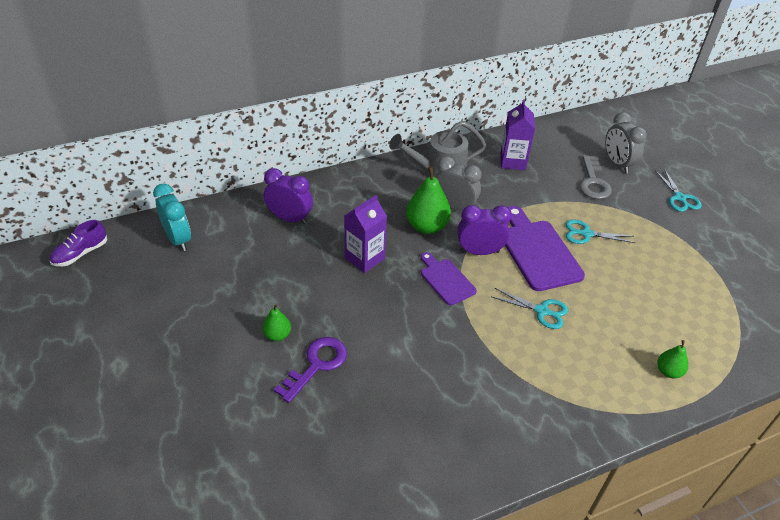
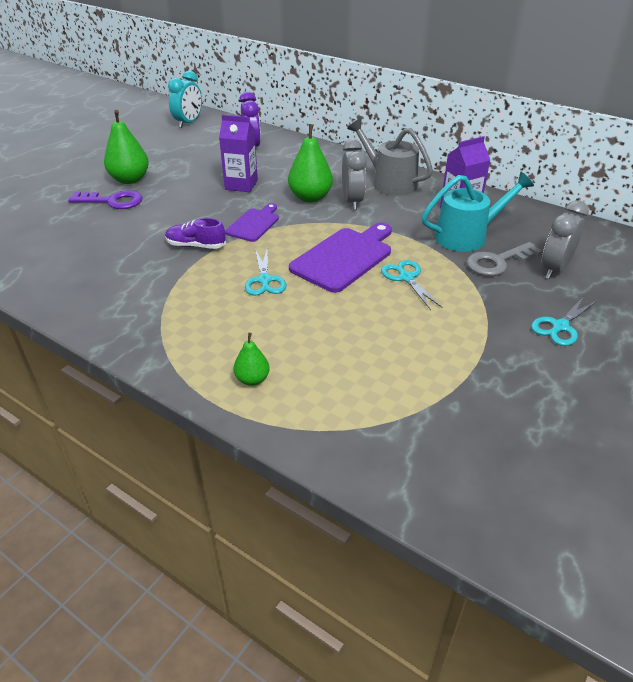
camera: 60 degrees right, 5 degrees down
(80, 254) = (146, 104): purple shoe -> purple shoe (196, 246)
(277, 335) = (130, 180): green pear -> green pear, size x1.82
(479, 251) = (308, 229): purple clock -> none
(551, 177) = (467, 236): none -> turquoise watering can

